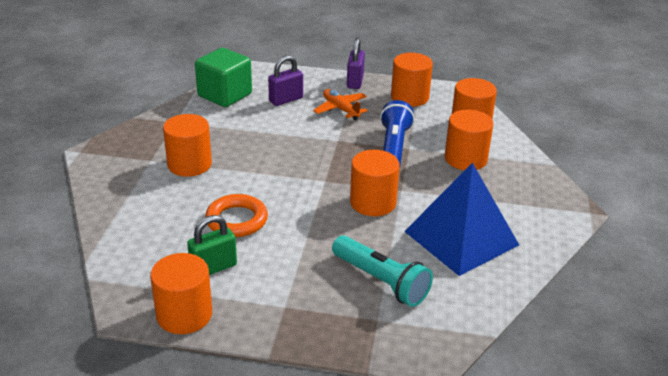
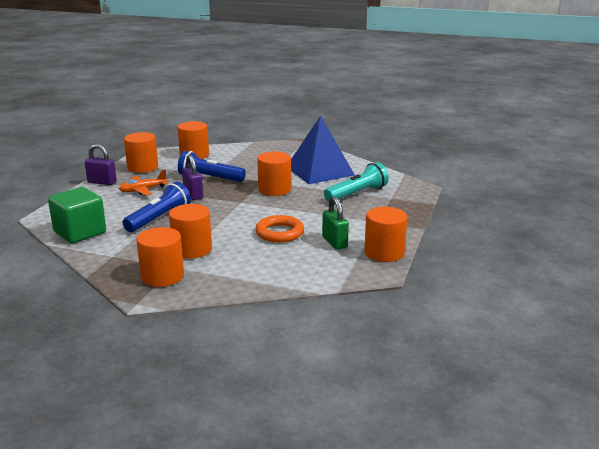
camera: 80 degrees left, 10 degrees down
(264, 132) = (159, 218): none -> blue flashlight
(286, 100) = (110, 208): purple padlock -> purple padlock (193, 195)
(465, 159) = (235, 161): orange cylinder -> orange cylinder (162, 276)

